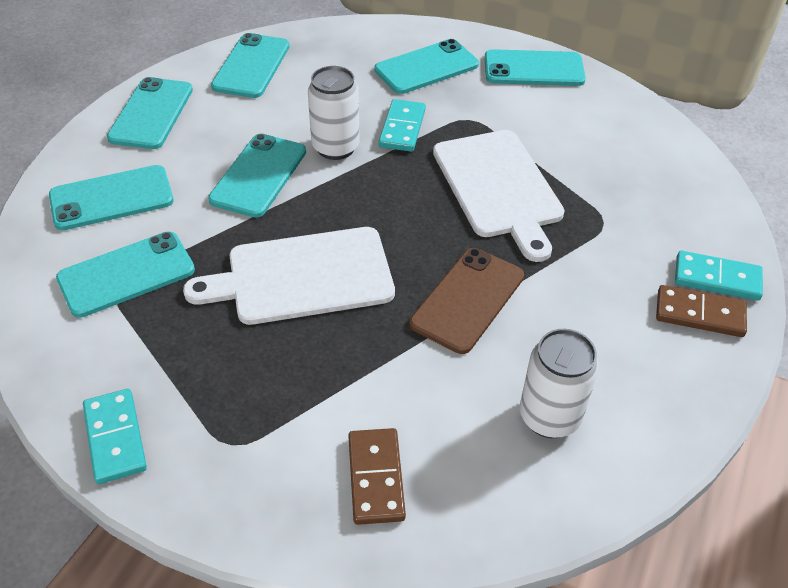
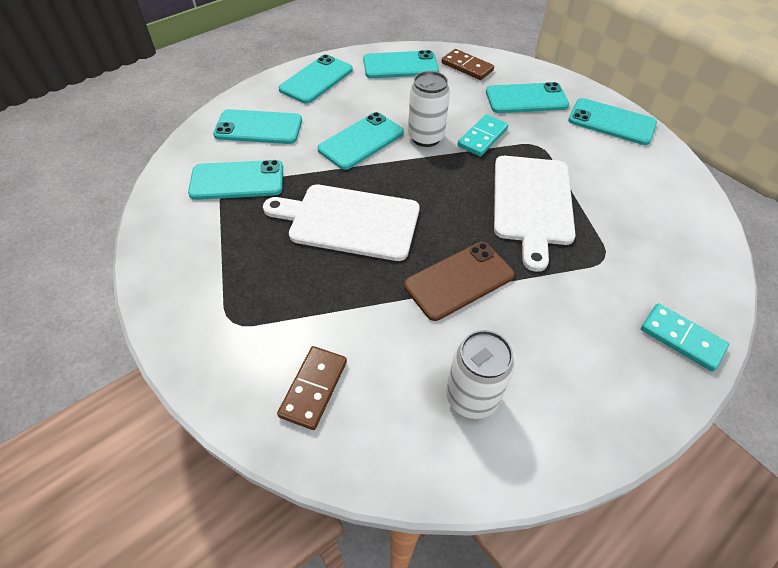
camera: 25 degrees right, 5 degrees up
(115, 438) = (164, 287): turquoise domino -> none
(251, 66) = (400, 65): turquoise phone -> turquoise phone turned 45 degrees clockwise
(699, 314) = (649, 363): brown domino -> brown domino (467, 67)

